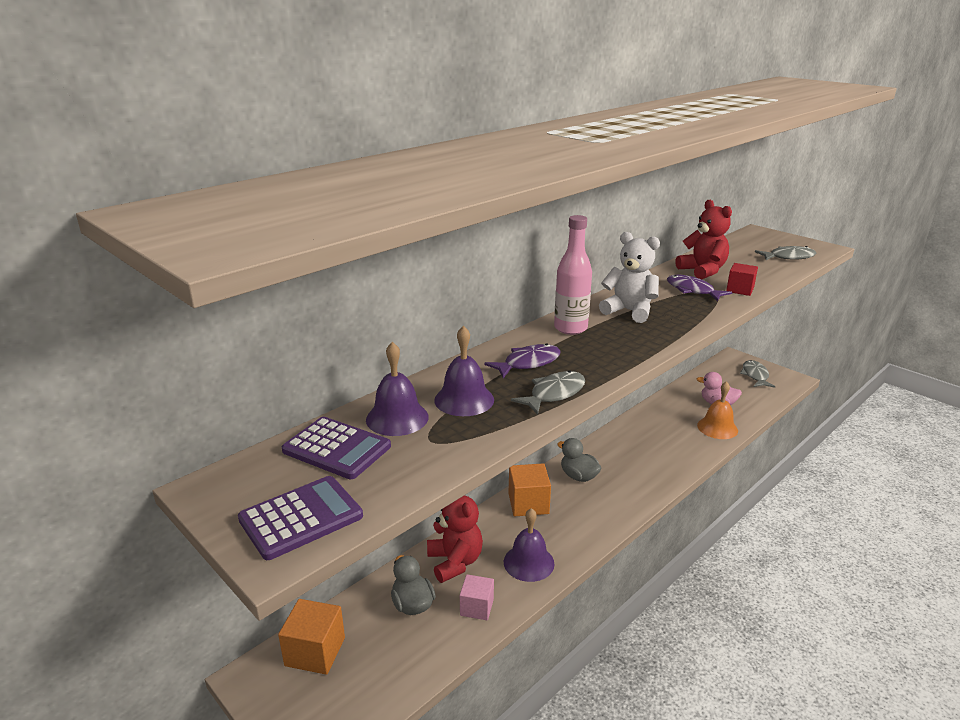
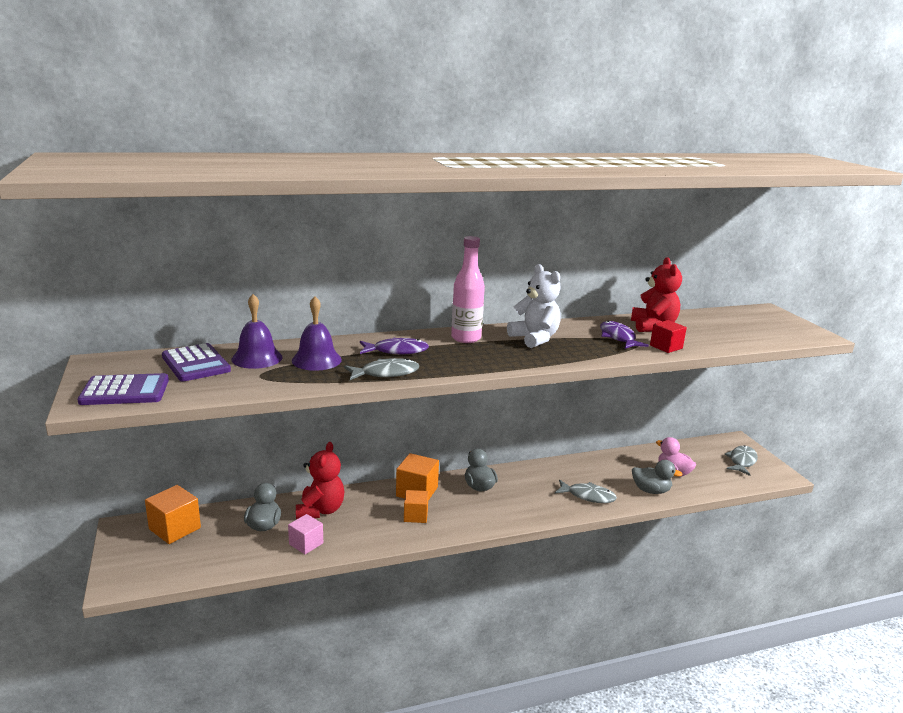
camera: 25 degrees right, 5 degrees down
(528, 562) = (374, 530): purple bell -> none
(551, 530) = (415, 515): none -> orange cube
(717, 428) = (651, 490): orange bell -> grey duck
(788, 257) = (763, 335): grey fish -> grey fish (588, 496)

